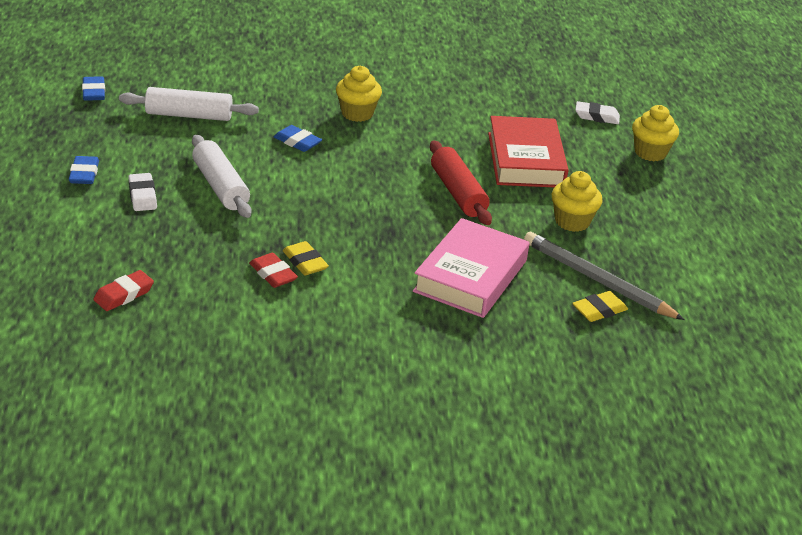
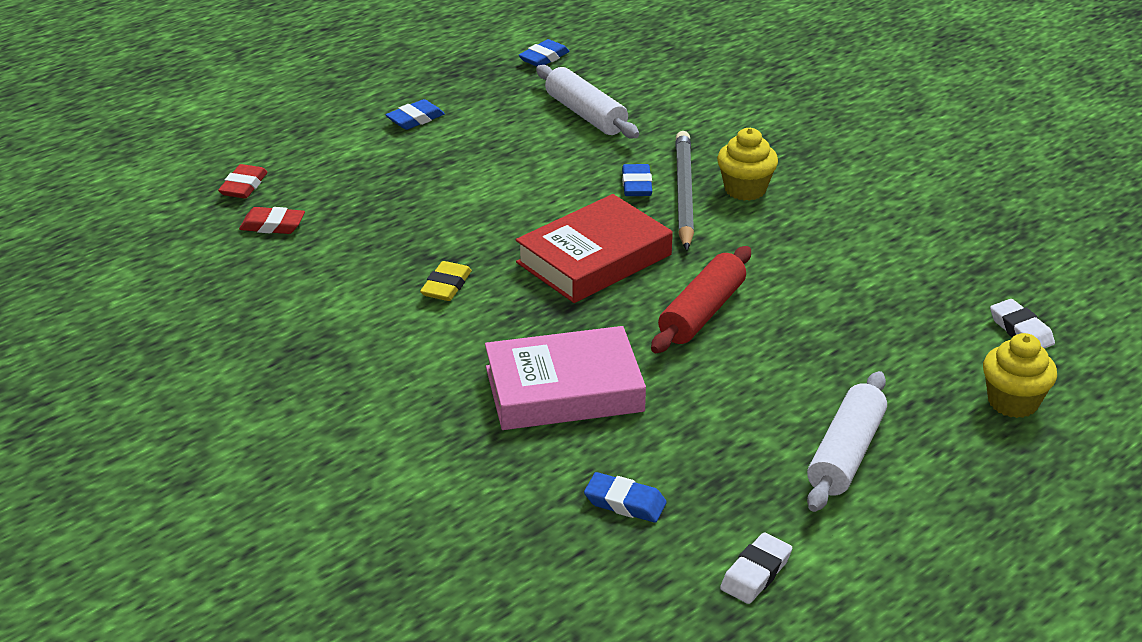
camera: 55 degrees right, 0 degrees up
(142, 196) = (425, 159): white eraser -> white eraser (756, 573)
(220, 186) = (498, 186): white rolling pin -> white rolling pin (845, 454)
(273, 274) = (403, 279): red eraser -> red eraser (243, 186)
(525, 160) = (839, 325): red book -> red book (594, 259)
(572, 221) = (769, 409): yellow cupcake -> none
(597, 280) = (681, 476): grey pencil -> grey pencil (684, 194)
(599, 310) = (625, 502): yellow eraser -> blue eraser

